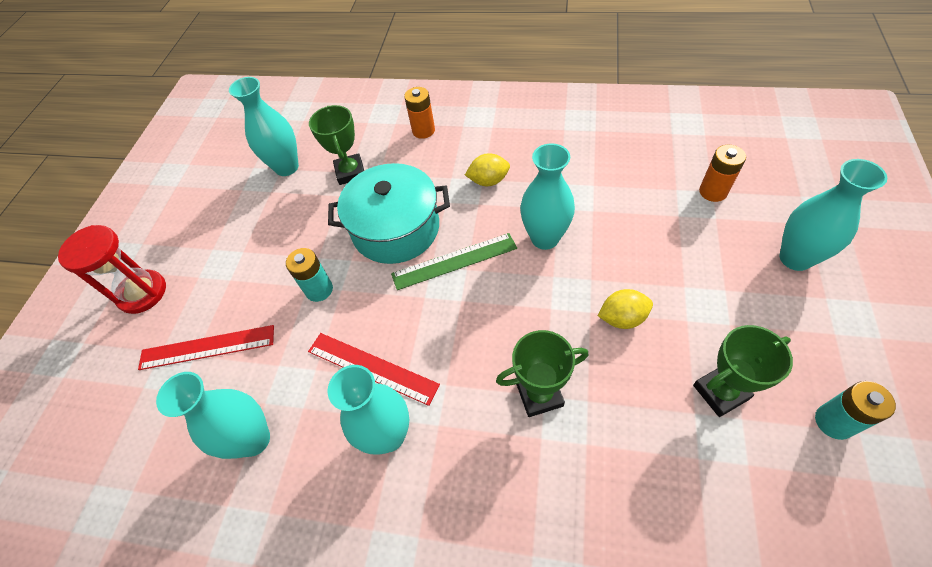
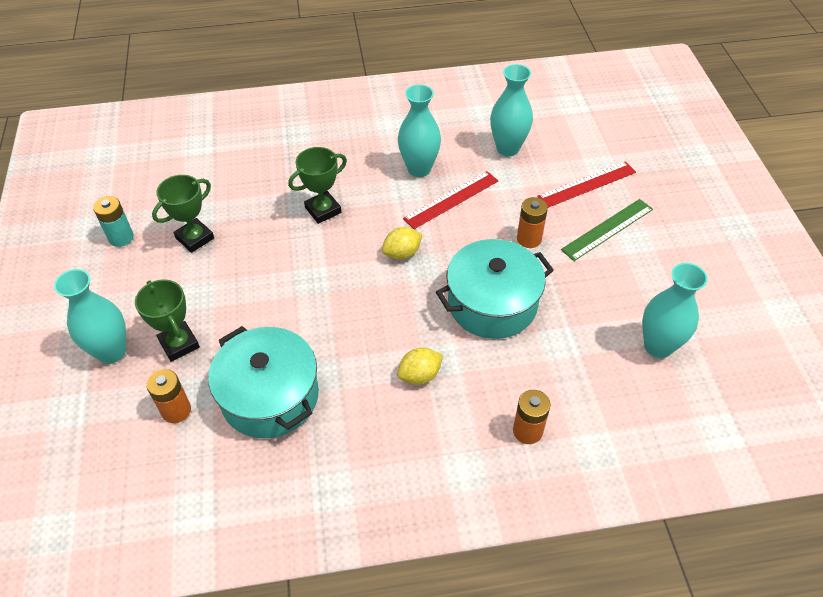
camera: 155 degrees right, 5 degrees down
(142, 293) = (680, 205): red hourglass -> none
(319, 290) = (529, 239): turquoise battery -> orange battery
(350, 172) = (580, 355): green trophy -> green trophy (179, 344)
(372, 368) = (451, 199): red ruler -> red ruler turned 45 degrees counterclockwise
(454, 261) = (422, 286): green ruler -> green ruler (607, 229)
(545, 238) = (344, 324): turquoise vase -> none
(622, 318) = (266, 271): yellow lemon -> yellow lemon (402, 253)
(624, 188) = (270, 396): none -> turquoise pot

